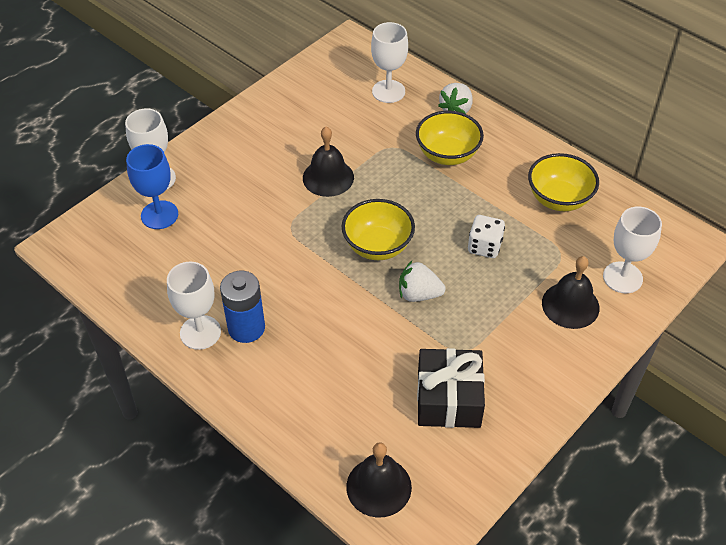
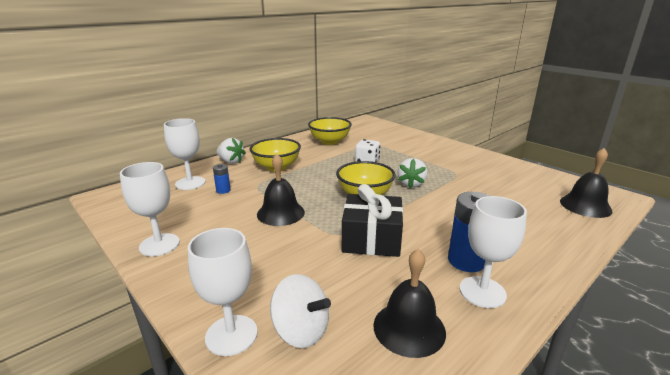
camera: 85 degrees left, 25 degrees down
(159, 215) = (301, 331): blue goblet -> white spinning top
(374, 122) = (223, 190): none -> blue battery
(448, 399) = (497, 180): black gift -> black gift (371, 239)
(570, 305) = (412, 145): black bell -> black bell (409, 328)
(622, 277) = (391, 134): white goblet -> white goblet (159, 245)

